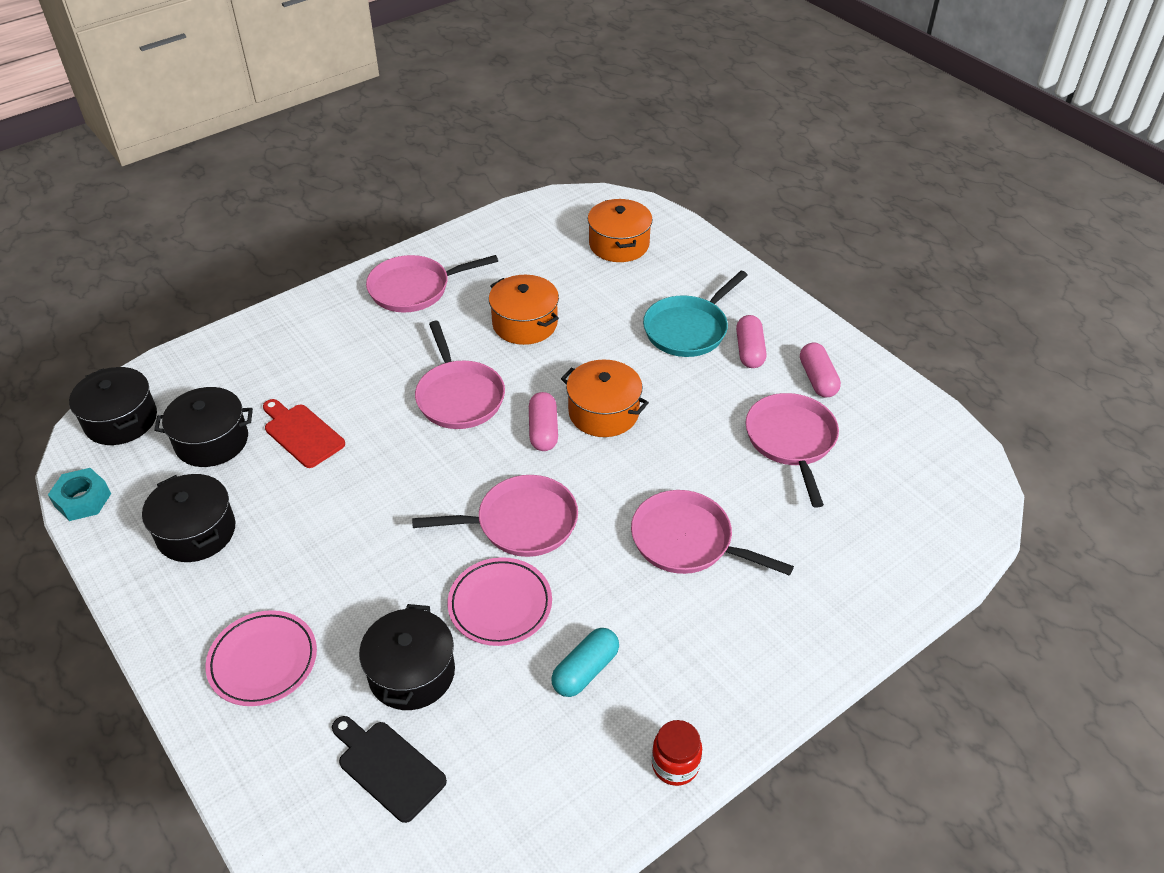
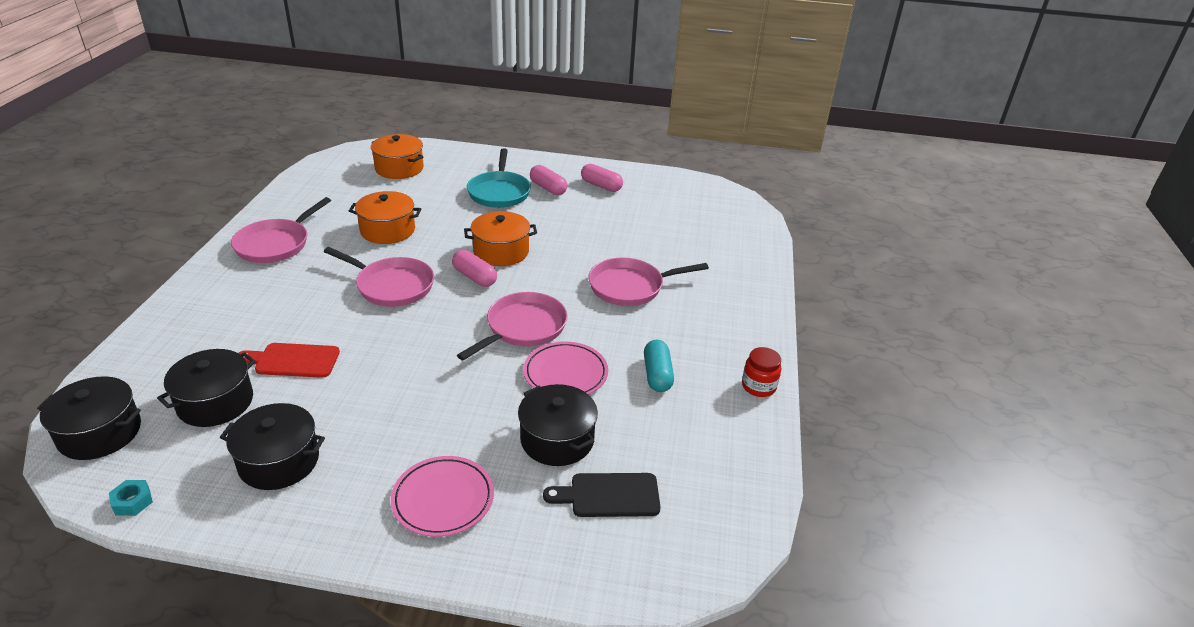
camera: 45 degrees left, 10 degrees down
(83, 500) = (132, 502): turquoise nut -> turquoise nut, size x0.66
(791, 441) = (624, 218): pink pan -> none

